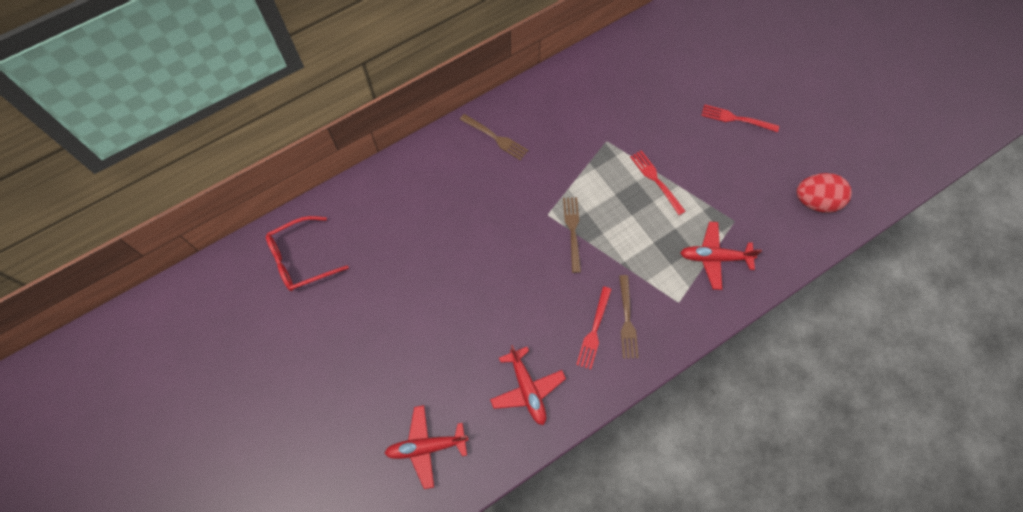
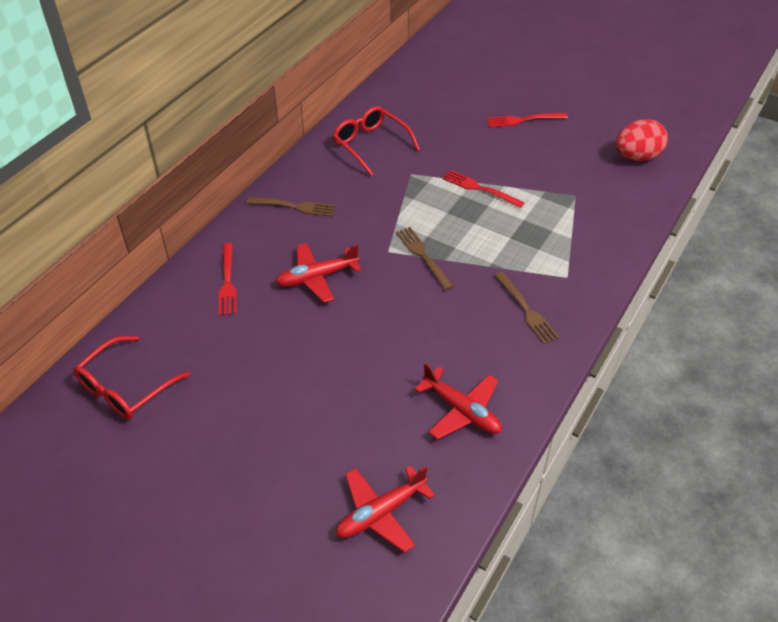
camera: 25 degrees left, 20 degrees down
(588, 96) = (371, 145): none -> red glasses
(594, 330) = (499, 331): red fork -> red fork (227, 282)
(714, 258) = (576, 229): red plane -> red plane (317, 277)

